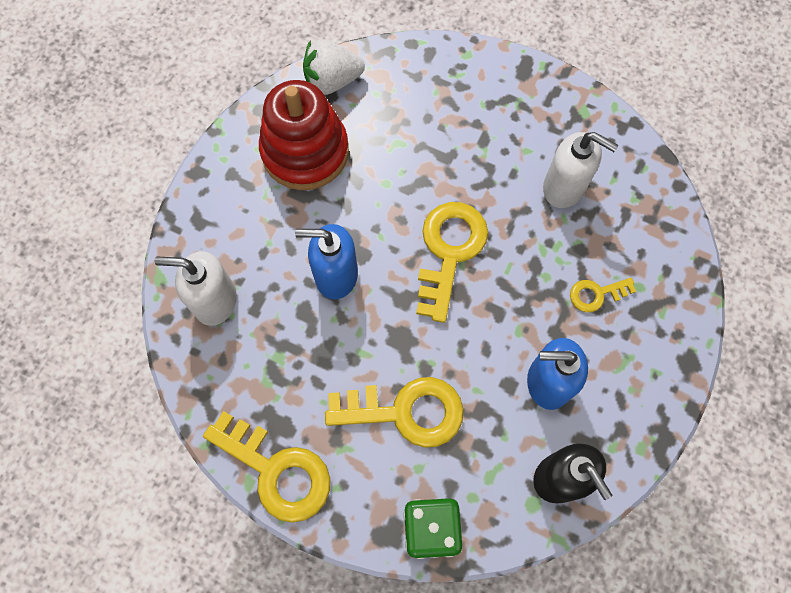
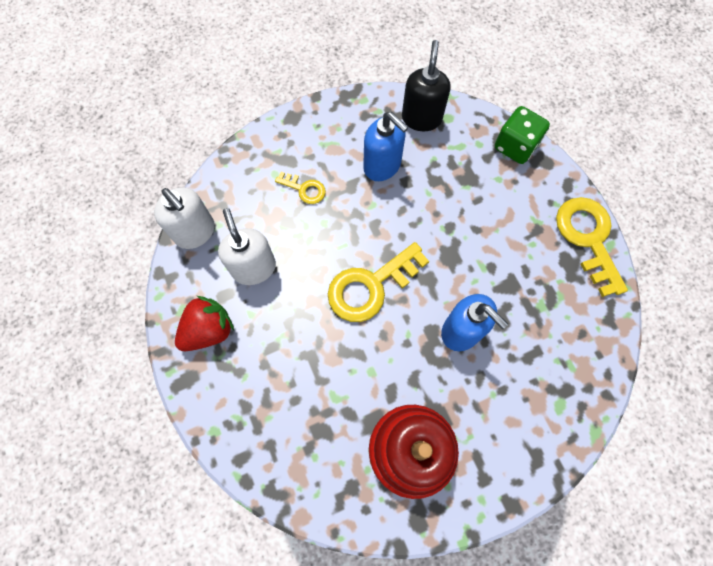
camera: 140 degrees left, 0 degrees up
(215, 301) = (562, 380): white soap dispenser -> white soap dispenser (195, 232)
(332, 81) = (339, 501): white strawberry -> none
(405, 411) = (482, 213): yellow key -> none
(546, 113) = (209, 330): none -> red strawberry

